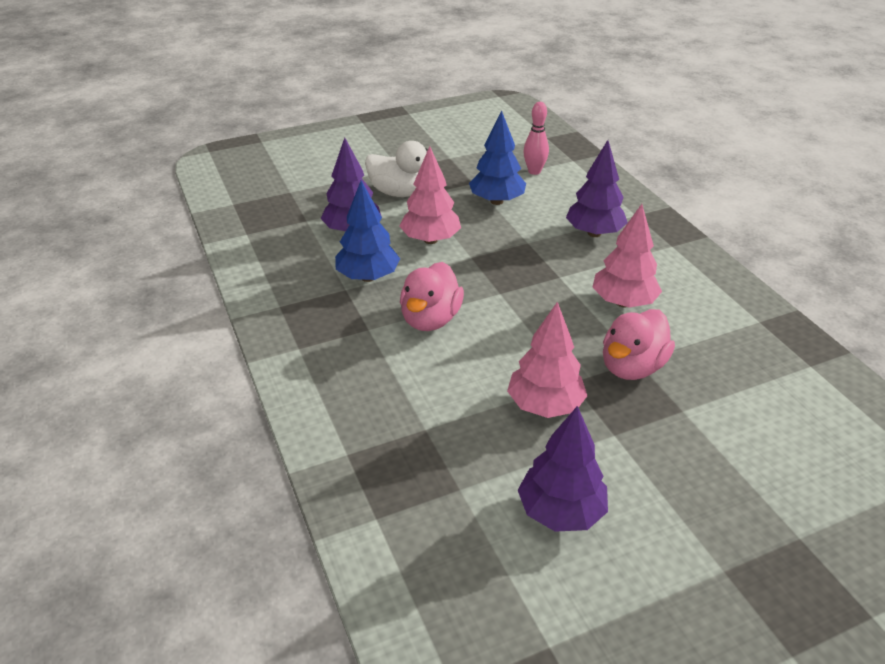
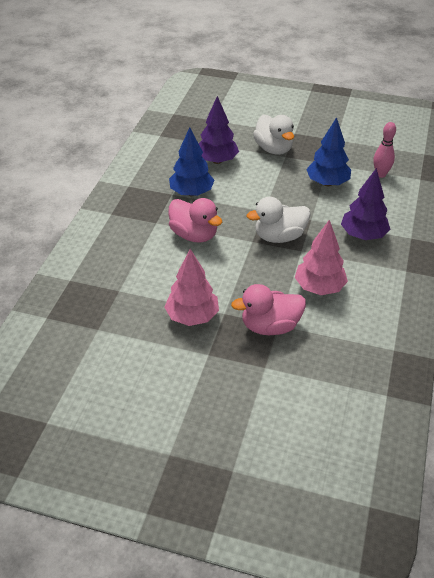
camera: 40 degrees right, 5 degrees up
(430, 240) = (254, 188): pink tree -> none
(430, 319) = (194, 235): pink duck -> pink duck turned 105 degrees counterclockwise
(521, 274) = (279, 237): none -> white duck
(561, 512) = (129, 371): purple tree -> none

